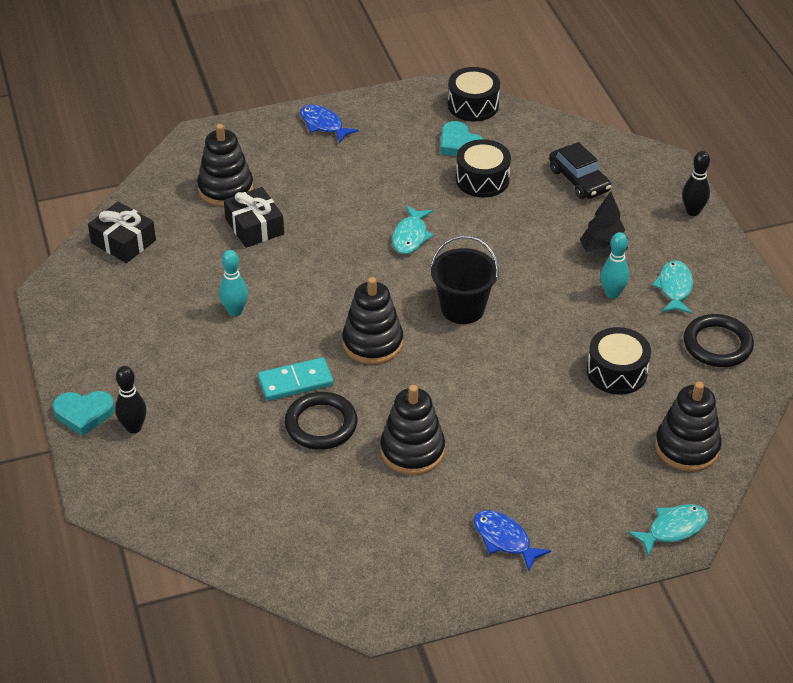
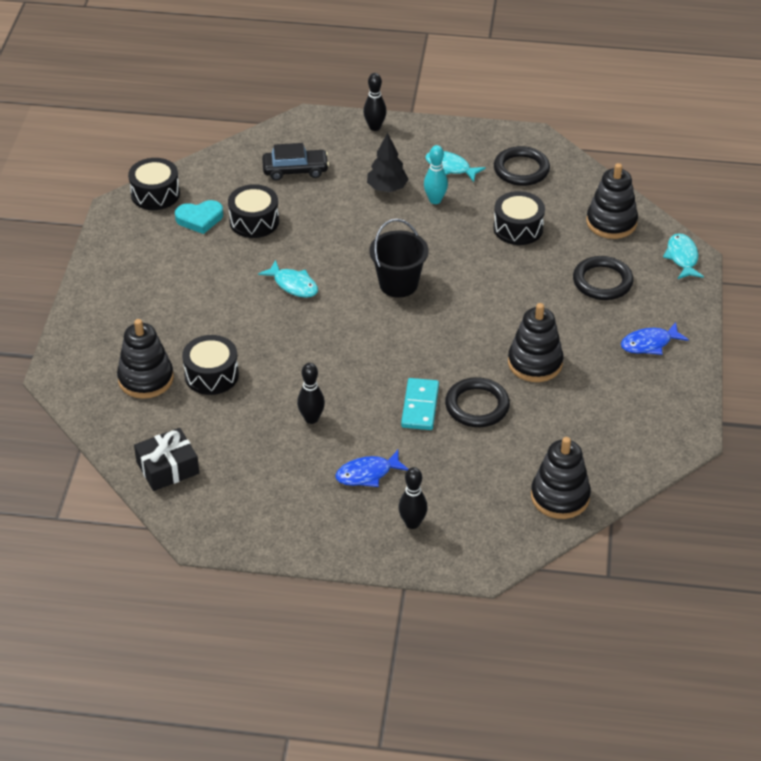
camera: 65 degrees left, 0 degrees up
(84, 414) = (376, 552): turquoise heart -> none
(235, 311) = (311, 419): turquoise bowling pin -> black bowling pin
(254, 226) = (211, 375): black gift -> black drum
(323, 125) = (107, 290): blue fish -> blue fish (367, 474)
(372, 343) = (404, 347): black stacking toy -> black stacking toy (560, 496)
(580, 468) = (602, 281): none -> black ring

